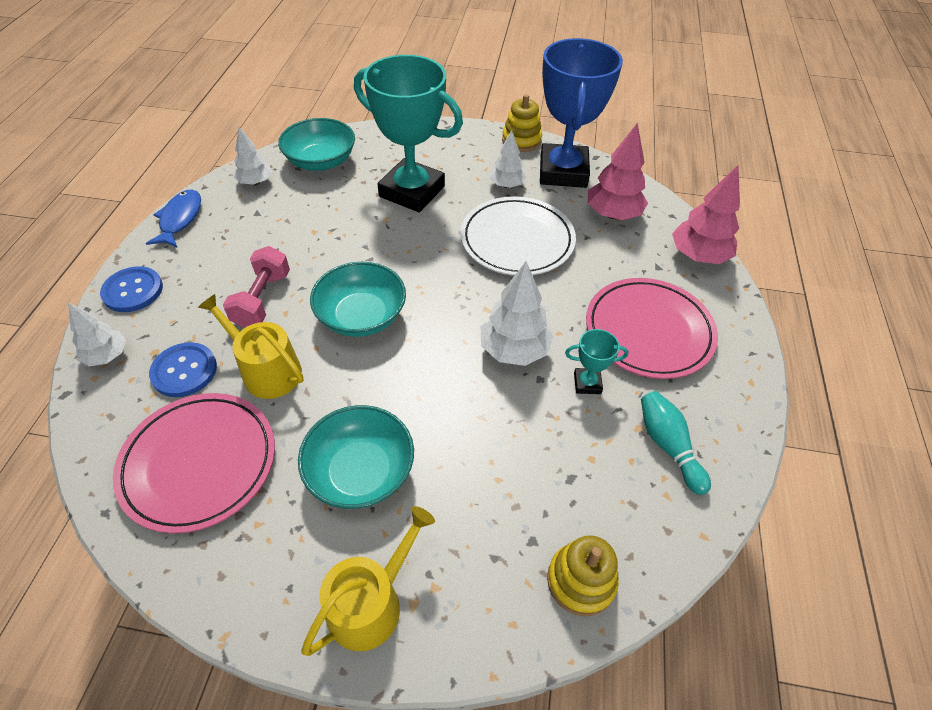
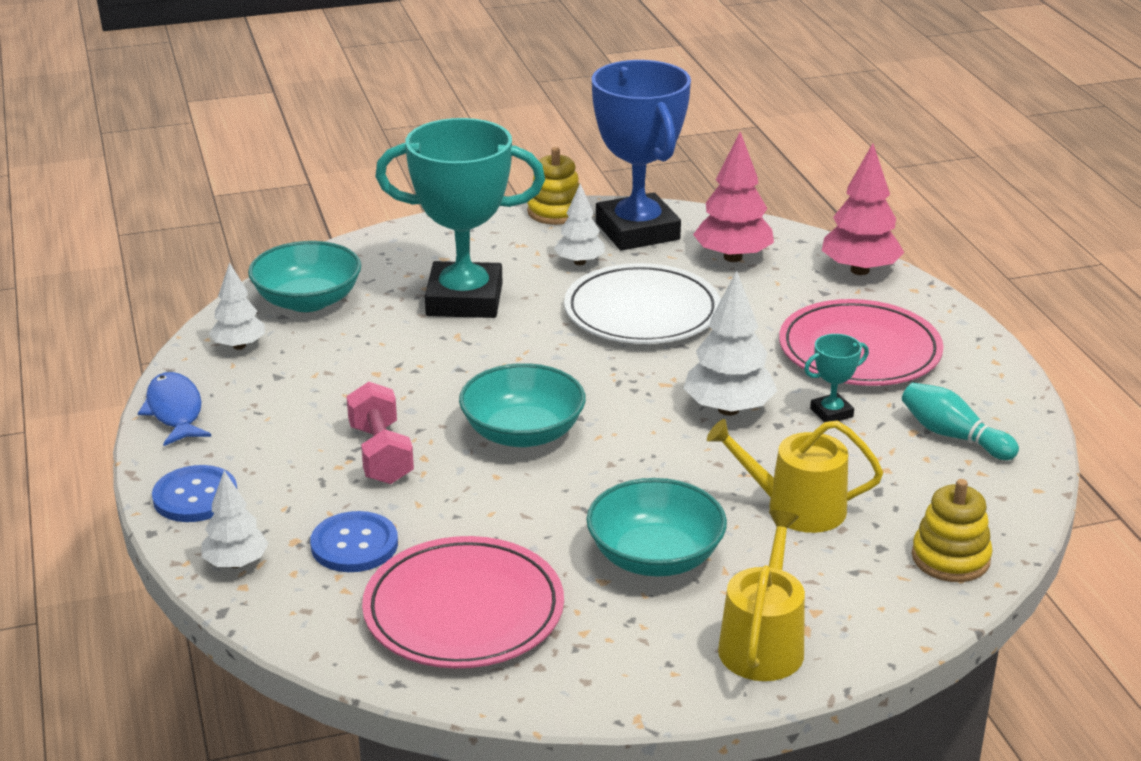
camera: 25 degrees left, 20 degrees down
(266, 370) = (457, 513): yellow watering can -> yellow watering can (796, 508)

